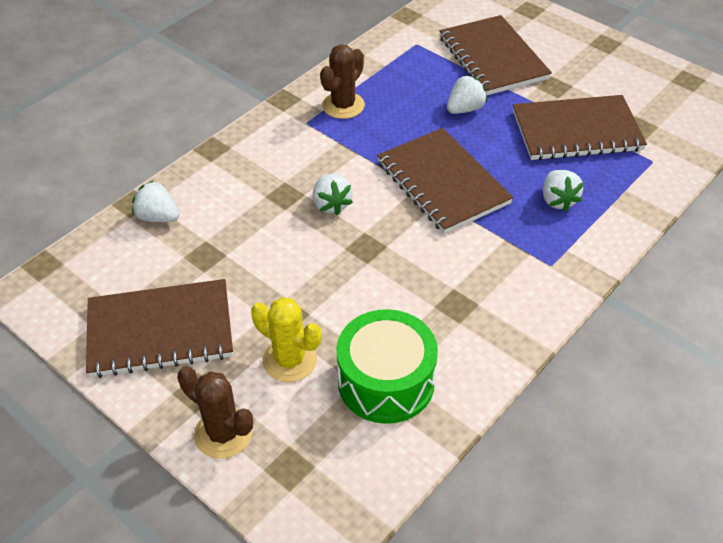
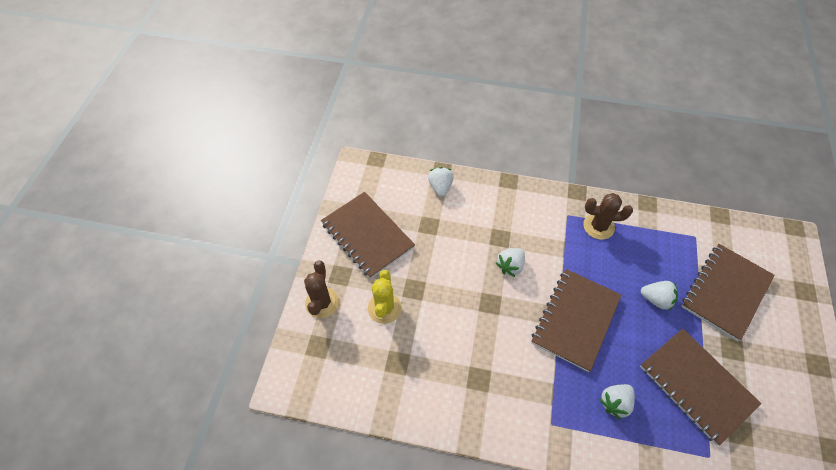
camera: 60 degrees right, 10 degrees up
(386, 381) = (399, 367): green drum -> none

